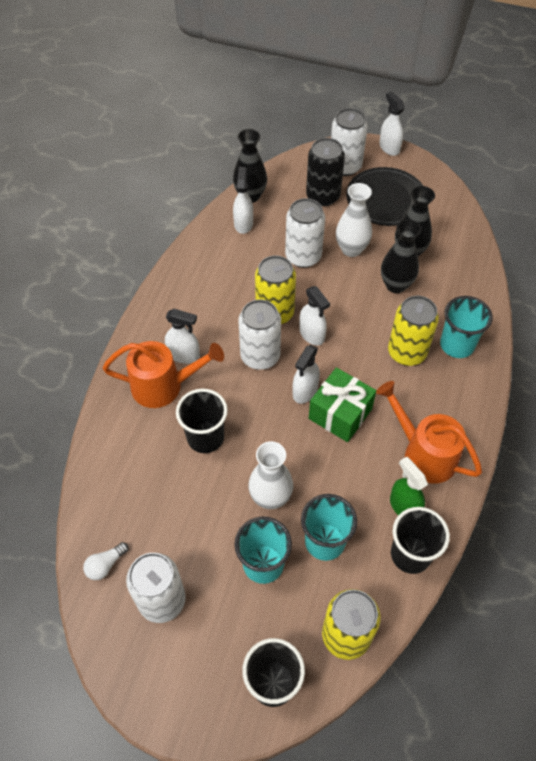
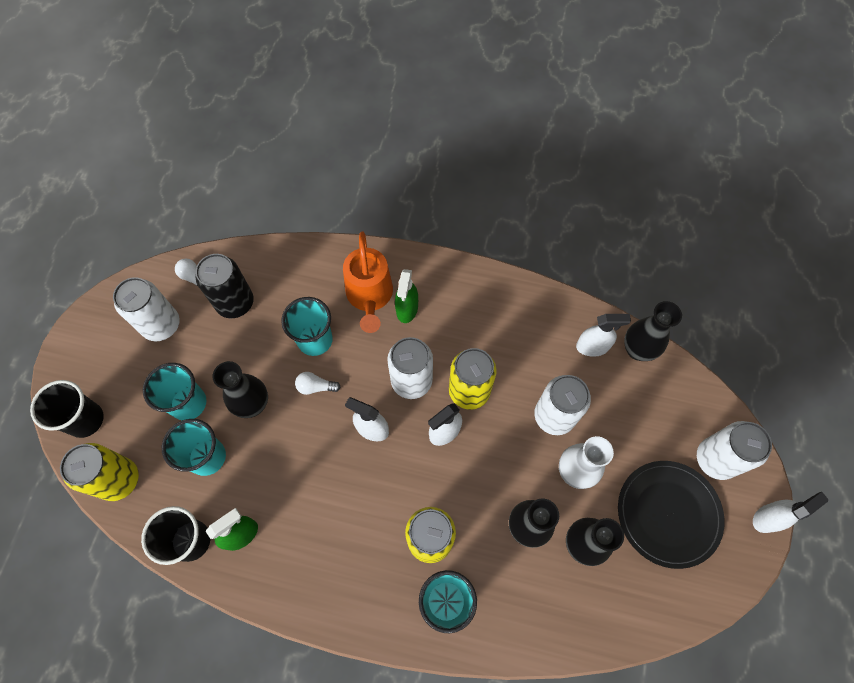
camera: 85 degrees right, 10 degrees up
(184, 355) = (407, 309): white spray bottle -> green spray bottle
(205, 437) = (315, 340): black cup -> turquoise cup
(257, 438) = (316, 387): none -> white light bulb
(270, 497) = (253, 404): white vase -> black vase
(323, 196) = (656, 433): black can -> black can (235, 303)
(340, 414) = (346, 466): green gift -> none
(423, 453) = (301, 556): orange watering can -> none

